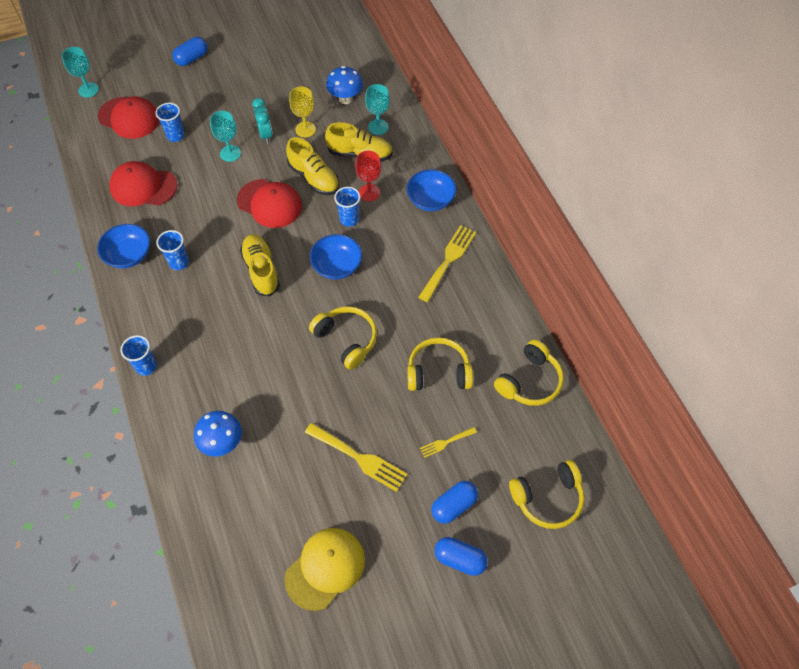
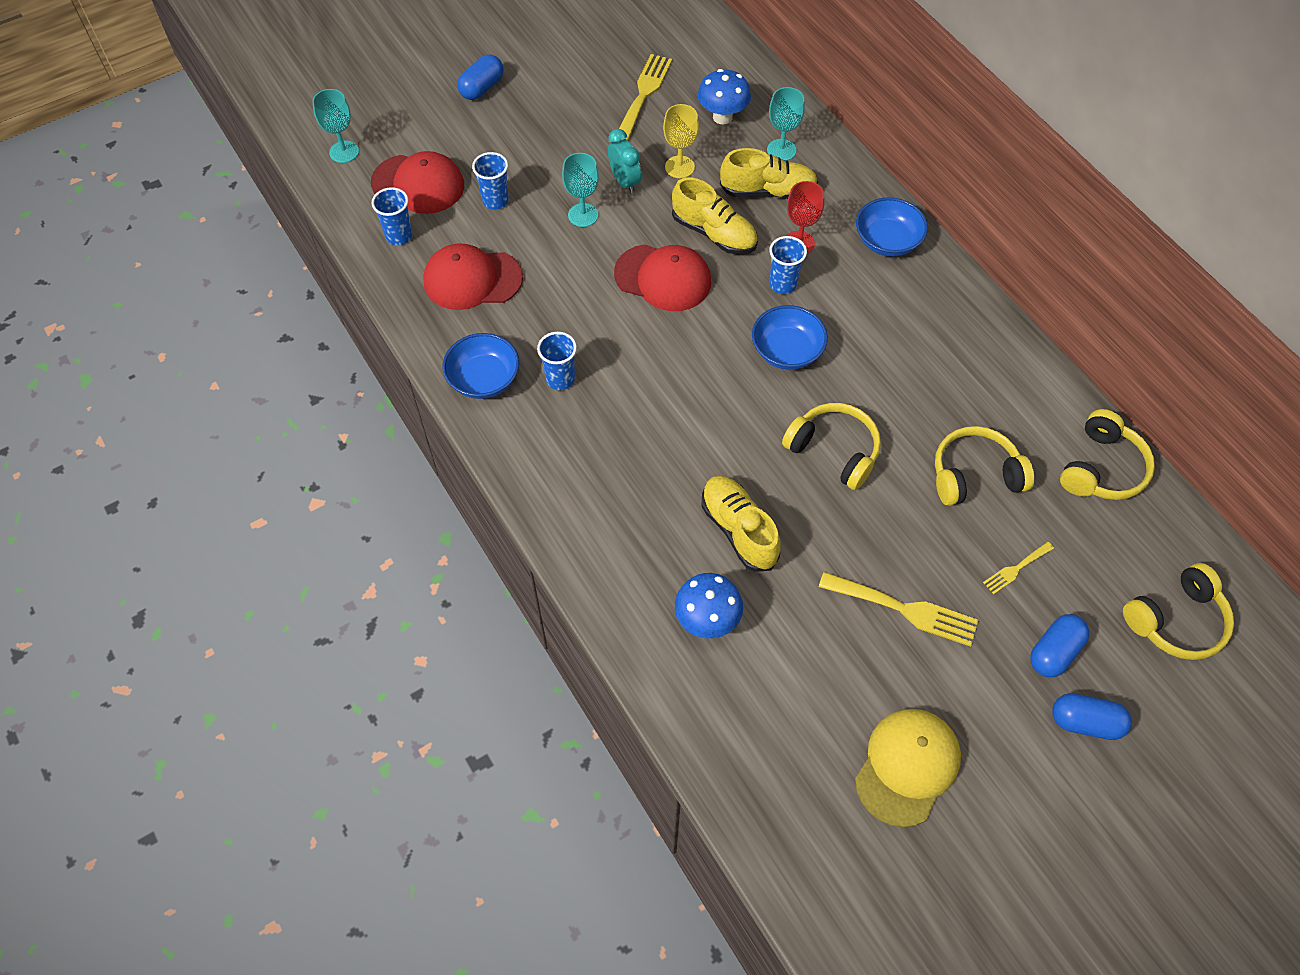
camera: 10 degrees left, 0 degrees up
(146, 366) = (562, 532): blue cup -> blue cup (399, 236)
(261, 270) = (682, 373): yellow shoe -> yellow shoe (739, 530)
(448, 260) = (939, 320): yellow fork -> yellow fork (644, 94)

